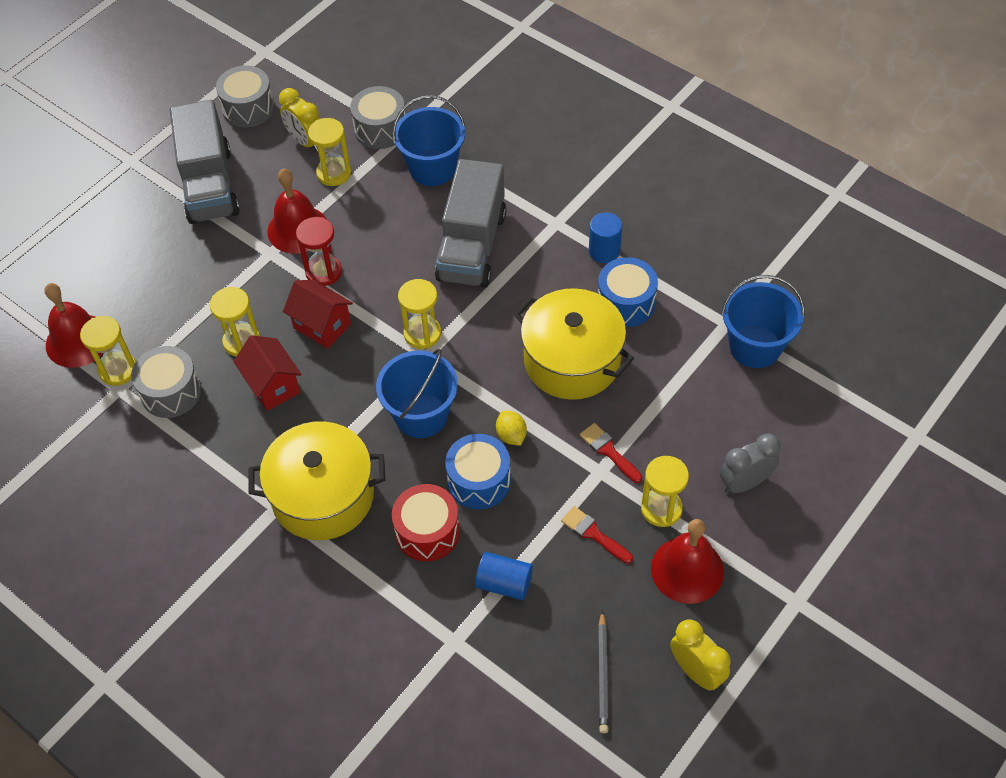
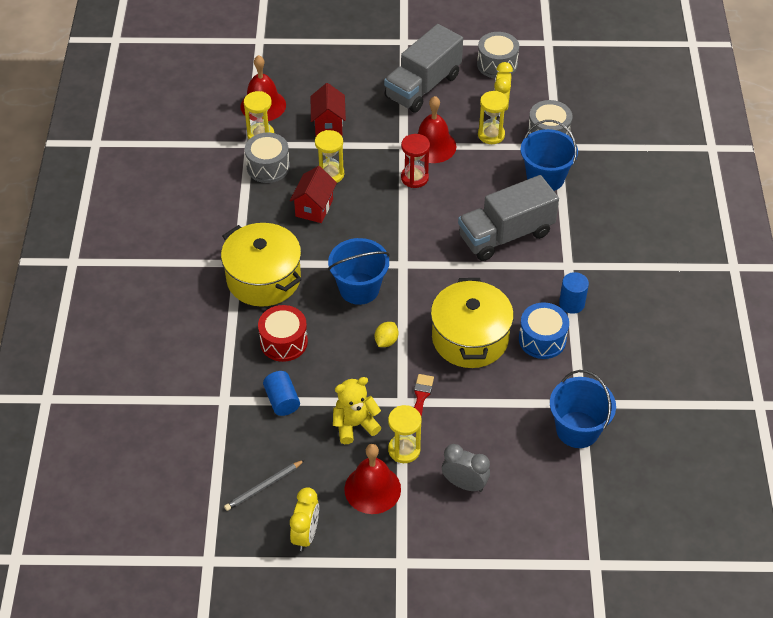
camera: 50 degrees right, 5 degrees down
(322, 326) = (376, 202): red house -> red house (328, 125)
(422, 334) = (417, 252): yellow hourglass -> none
(479, 481) = (340, 345): blue drum -> none
(593, 534) = (355, 425): red brush -> yellow teddy bear

